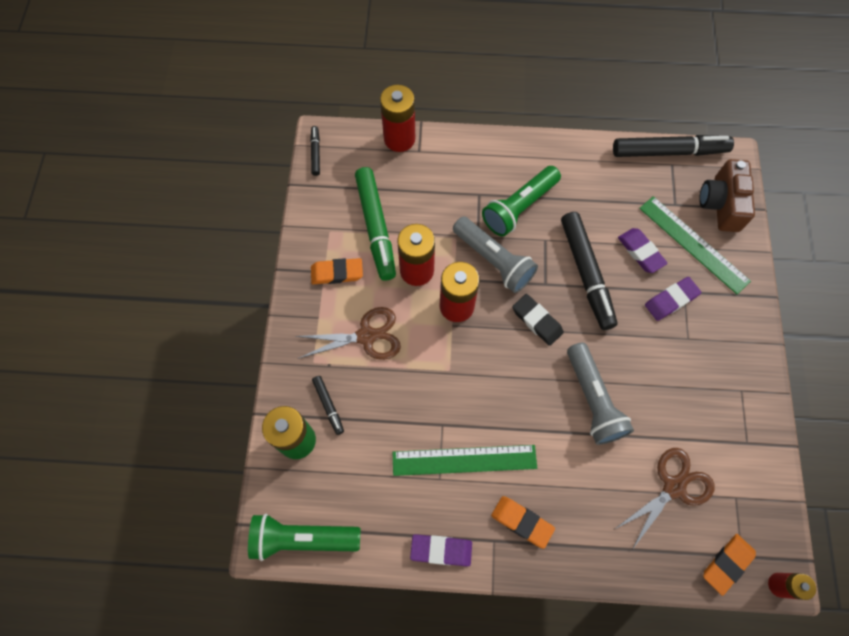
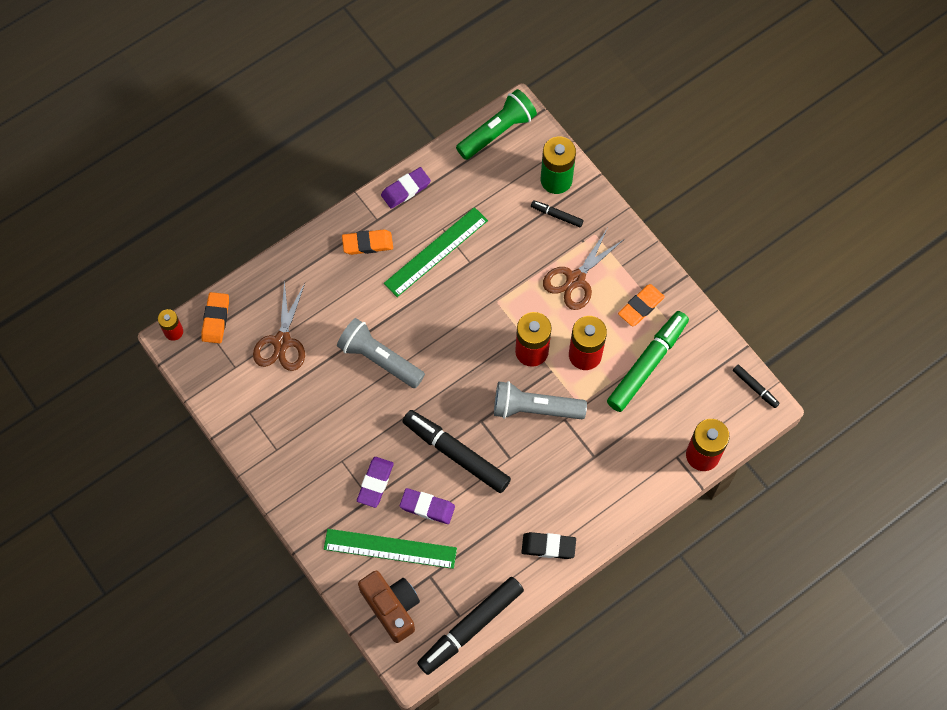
camera: 140 degrees right, 0 degrees up
(376, 227) = (647, 364): green marker -> green marker turned 90 degrees clockwise
(519, 207) = (552, 470): green flashlight -> none
(537, 321) = (464, 386): black eraser -> black eraser (548, 546)

